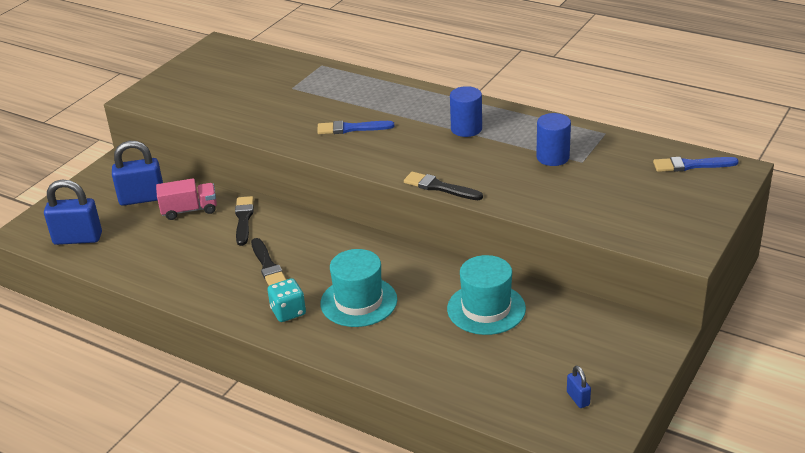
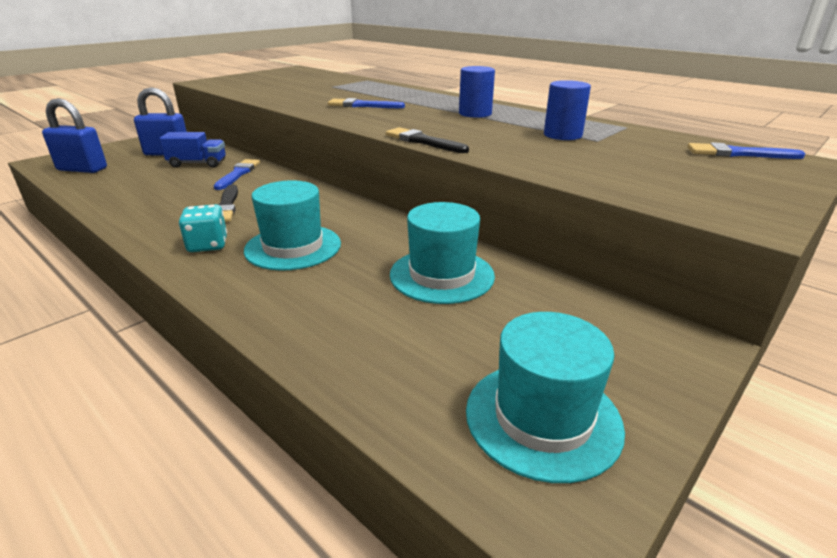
camera: 10 degrees right, 5 degrees down
(189, 210) = (197, 164): pink truck -> blue truck
(244, 219) = (238, 174): black brush -> blue brush
(578, 398) = (543, 418): blue padlock -> turquoise hat

